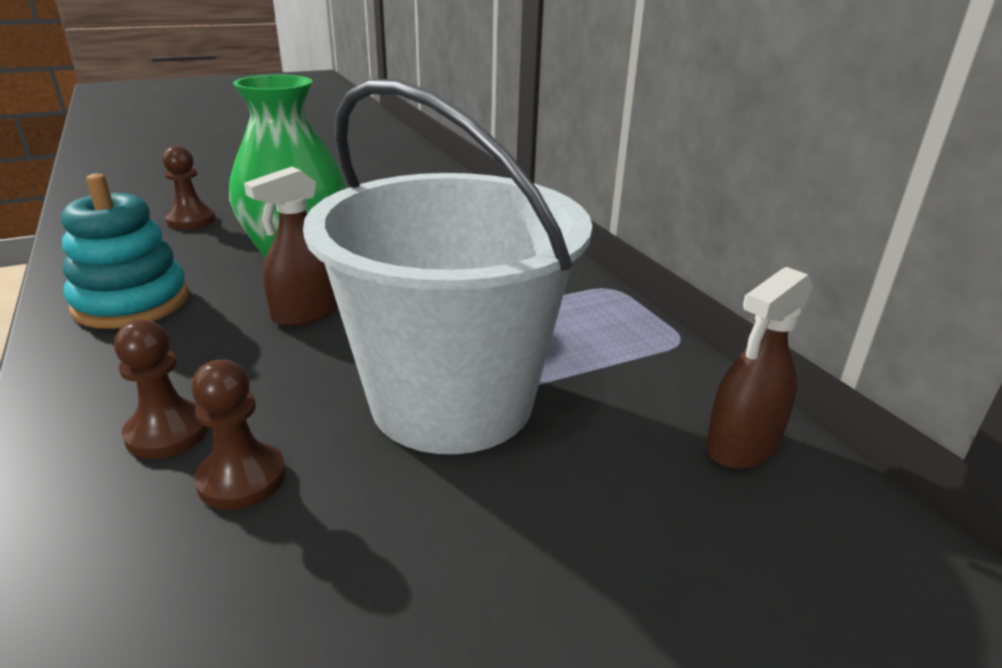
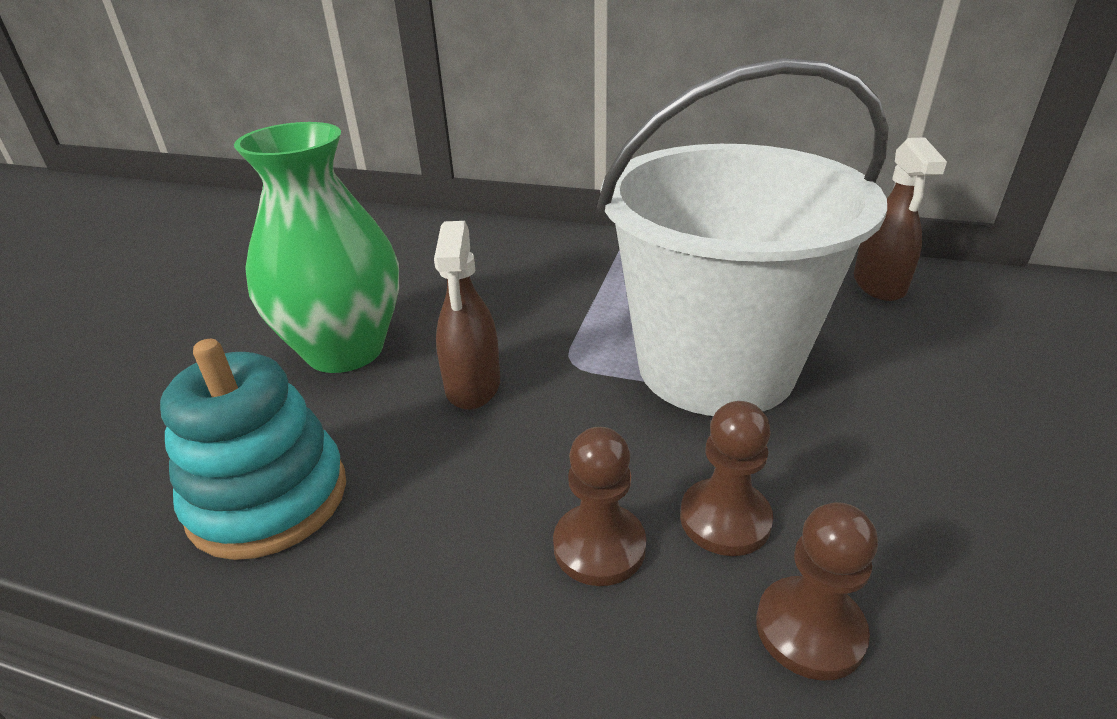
camera: 45 degrees left, 5 degrees up
(191, 220) = (113, 388): brown pawn -> brown pawn (809, 630)

